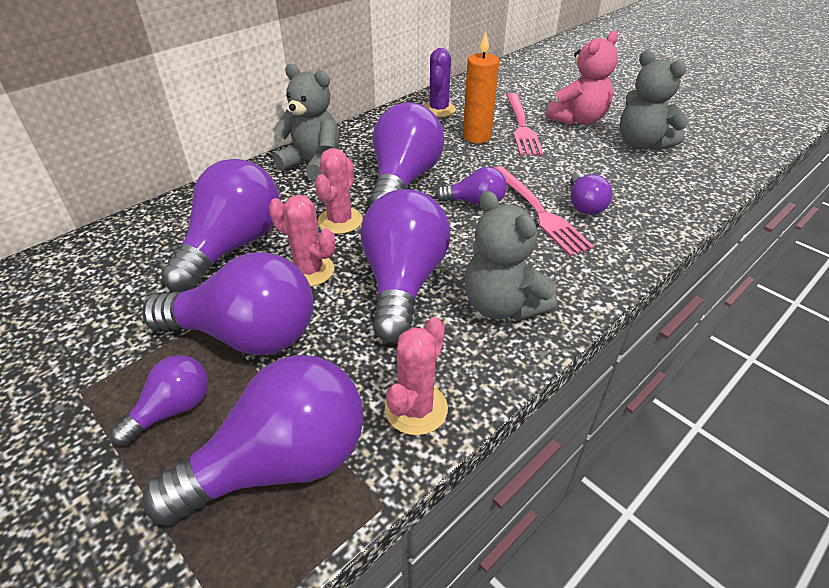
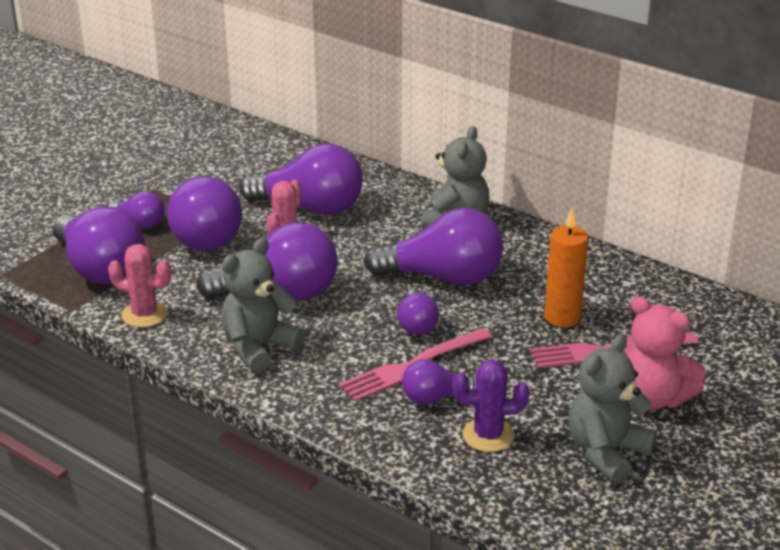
camera: 80 degrees right, 10 degrees down
(340, 221) = (361, 251): pink cactus -> none
(438, 109) = (621, 285): purple cactus -> purple cactus (488, 435)

